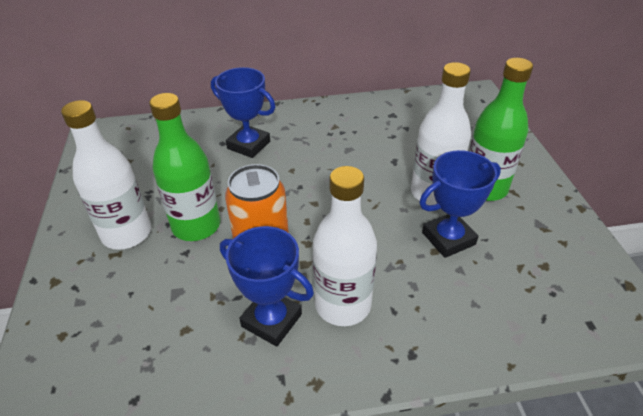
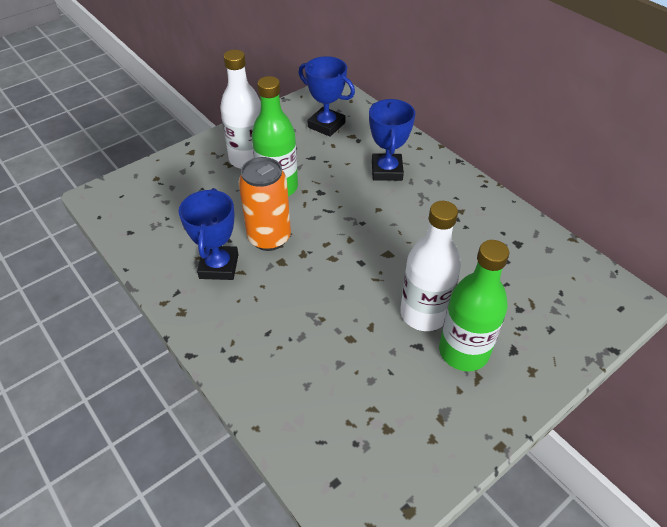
camera: 60 degrees right, 5 degrees up
(343, 305) = (255, 299): white bottle -> none
(448, 238) = (371, 343): blue trophy -> blue trophy (326, 125)

